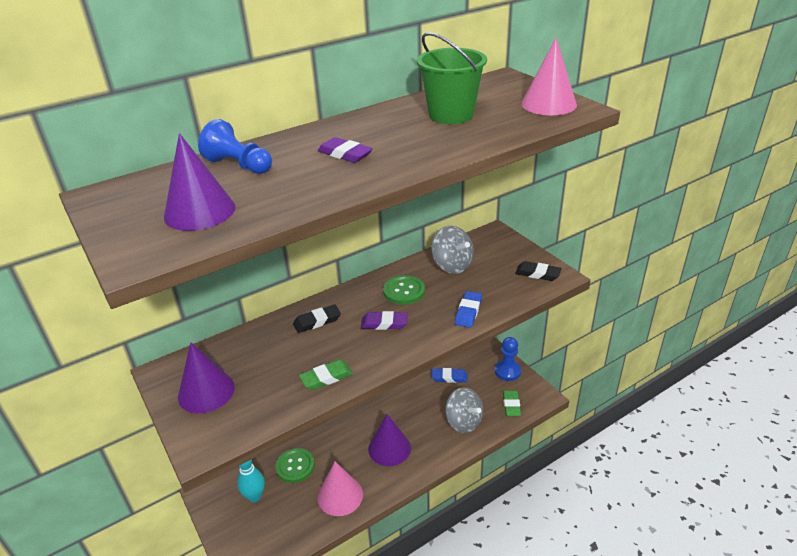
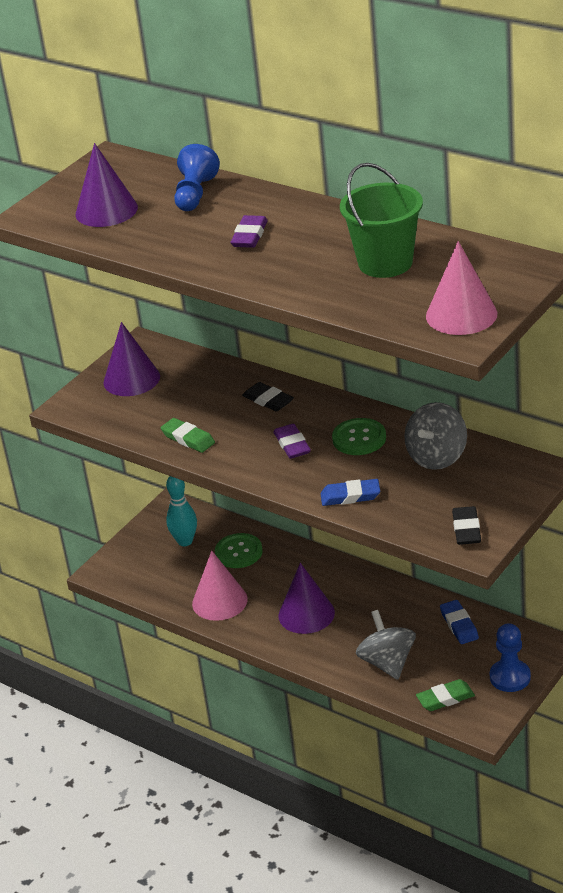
camera: 70 degrees right, 0 degrees up
(463, 421) = (387, 663): grey spinning top -> grey spinning top turned 135 degrees clockwise

